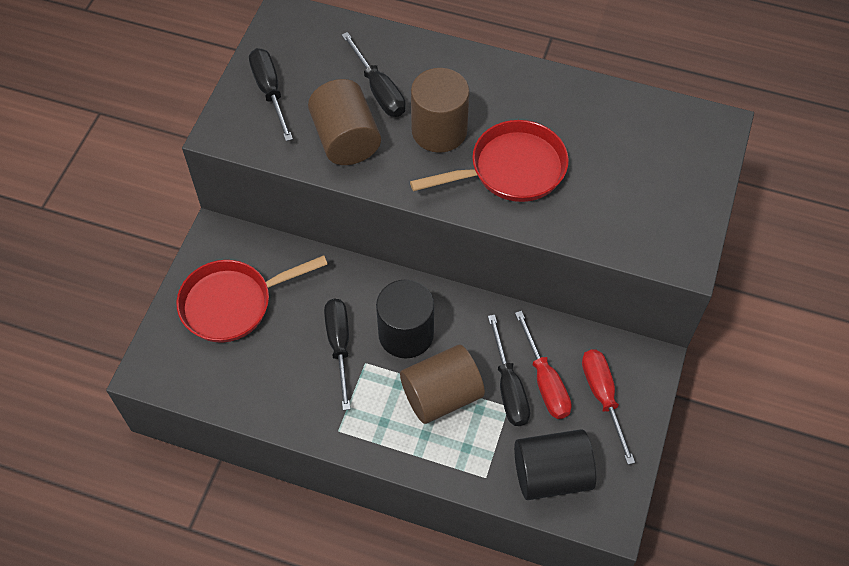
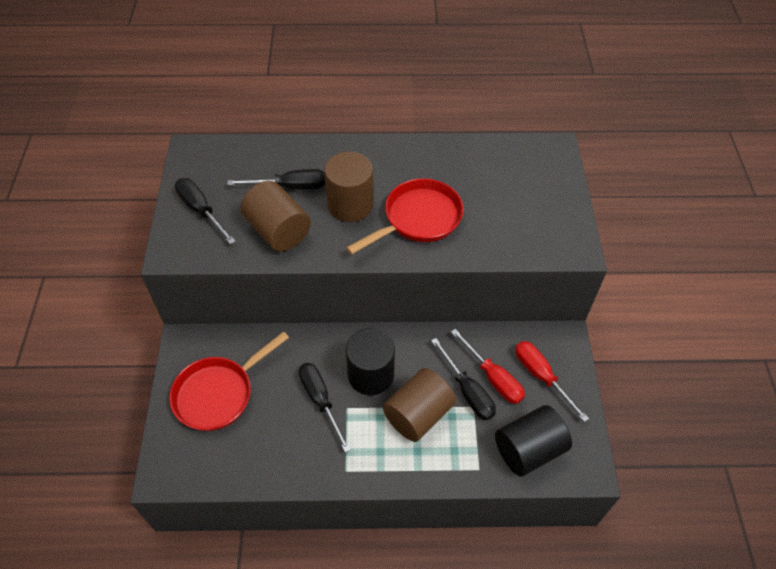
camera: 20 degrees left, 5 degrees down
(379, 90) = (290, 187): black screwdriver -> black screwdriver turned 45 degrees counterclockwise

